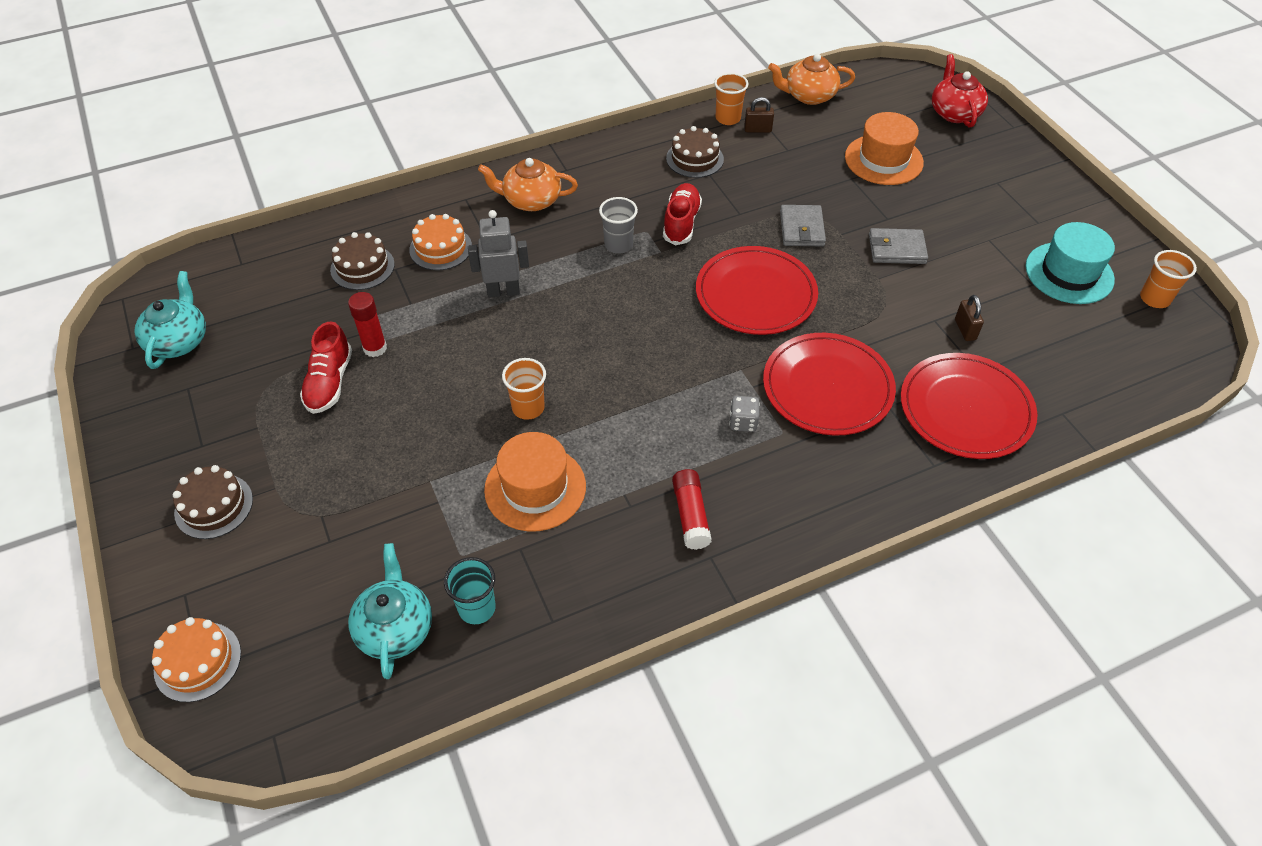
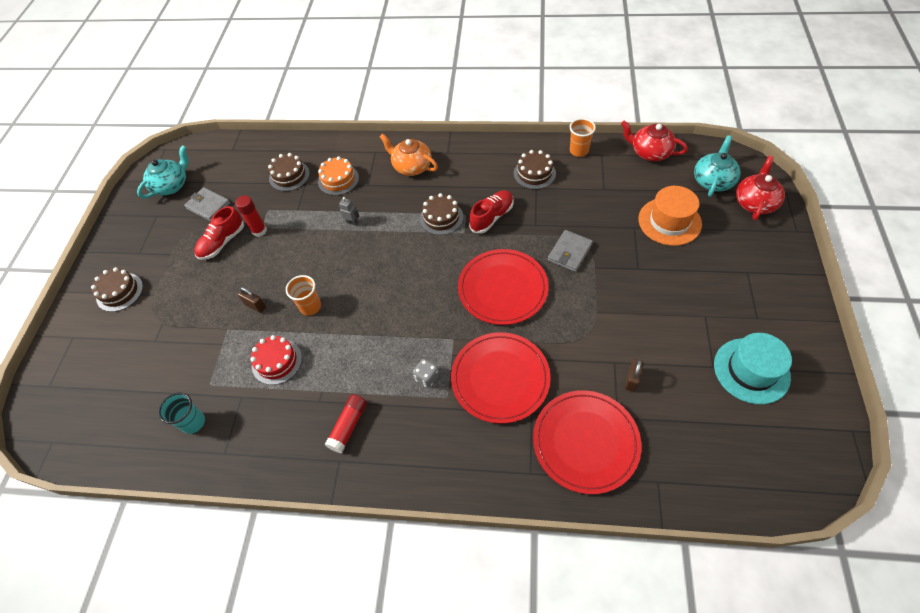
camera: 35 degrees right, 5 degrees up
(197, 661) = (51, 379): orange cake -> none
(395, 628) = (147, 411): turquoise teapot -> turquoise teapot (713, 181)
(503, 291) = (352, 222): grey robot -> grey robot, size x0.53
(535, 488) = (277, 361): orange hat -> red cake
(618, 245) = (441, 217): grey cup -> brown cake
(757, 130) = (593, 166): brown padlock -> brown padlock (255, 306)
(809, 96) = (650, 152): orange teapot -> red teapot
(897, 249) = (627, 295): grey wallet -> grey wallet (208, 206)
(1154, 299) = (810, 424): orange cup -> none

